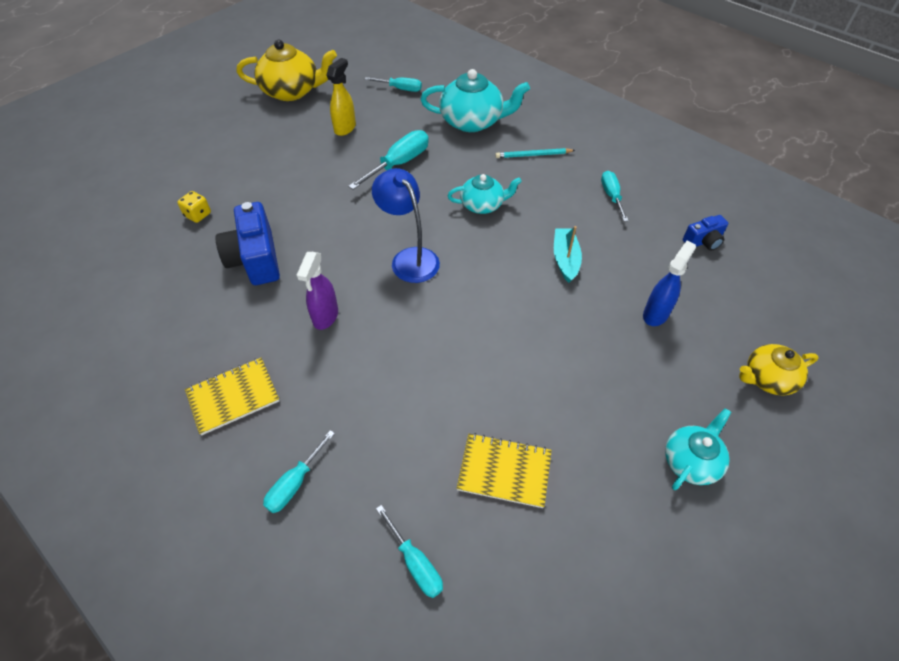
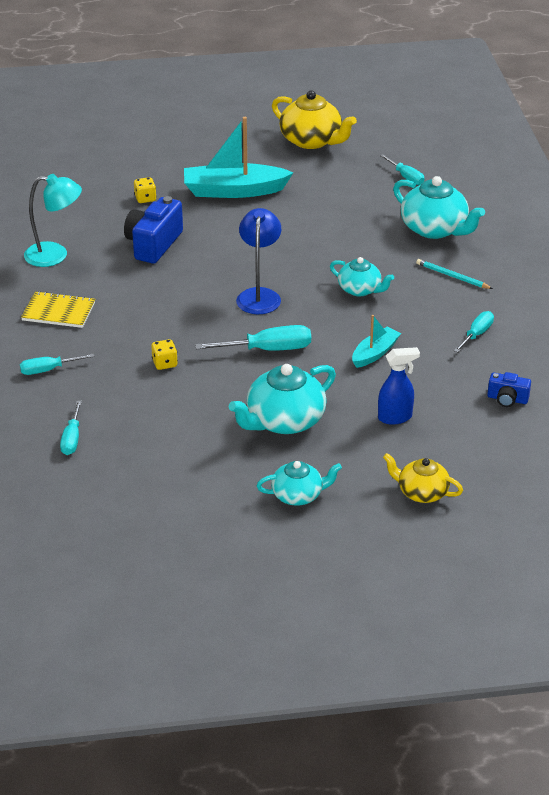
camera: 40 degrees right, 15 degrees down
(163, 328) = (55, 255): none -> turquoise lamp
(274, 166) = (234, 191): none -> turquoise boat
(325, 317) = (160, 300): purple spray bottle -> none
(345, 128) = (321, 187): yellow spray bottle -> none
(399, 164) = (331, 232): turquoise screwdriver -> turquoise screwdriver (268, 350)
(406, 389) = (165, 363): none -> yellow dice
(504, 471) = (173, 432): yellow notebook -> none
(581, 381) = (284, 421): none -> turquoise teapot

